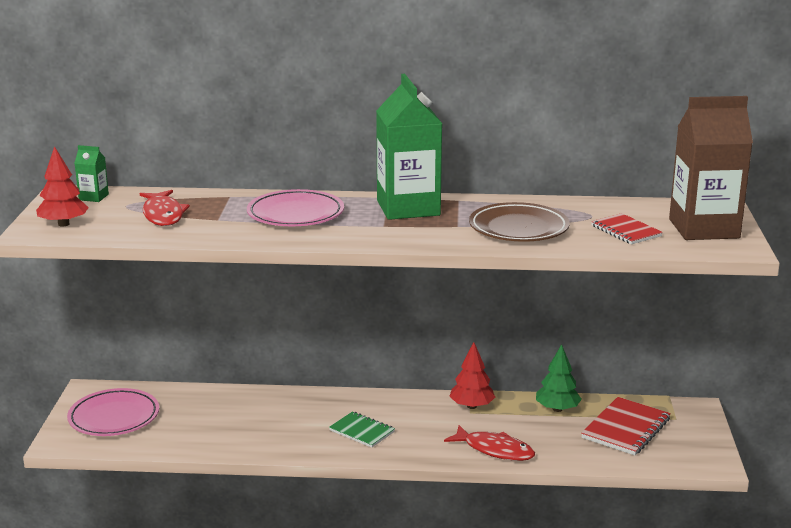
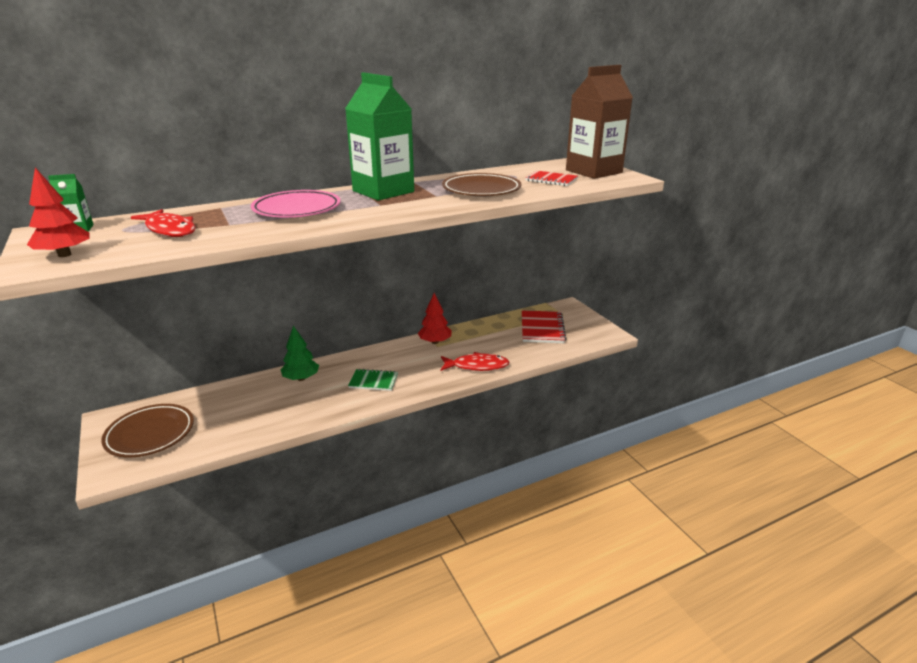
camera: 30 degrees left, 5 degrees up
(114, 417) = (150, 434): pink plate -> brown plate
(557, 409) = (490, 328): green tree -> green tree (301, 378)

